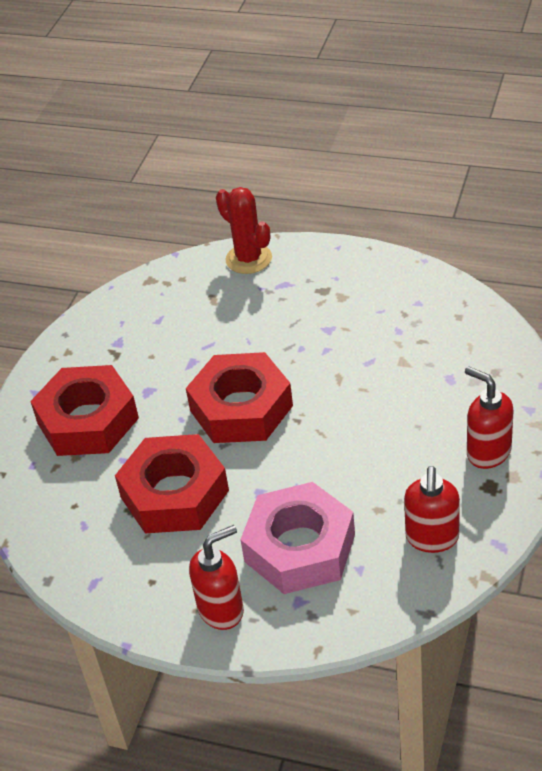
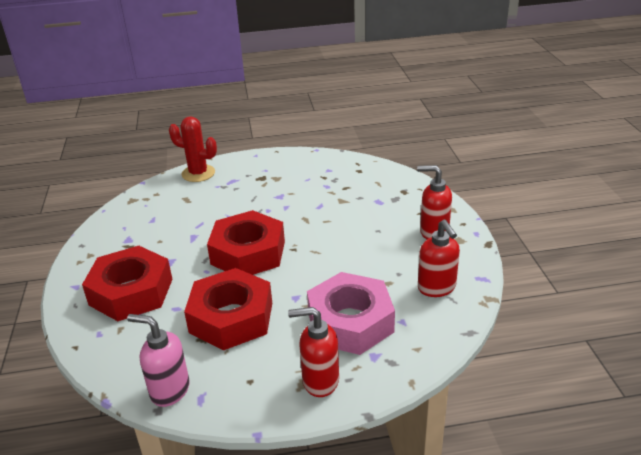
camera: 30 degrees left, 10 degrees down
(68, 561) = (169, 390): none -> pink soap dispenser
(222, 610) = (319, 381): red soap dispenser -> red soap dispenser turned 120 degrees counterclockwise

